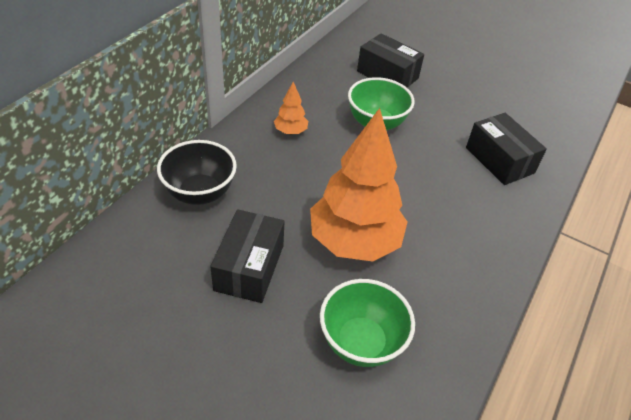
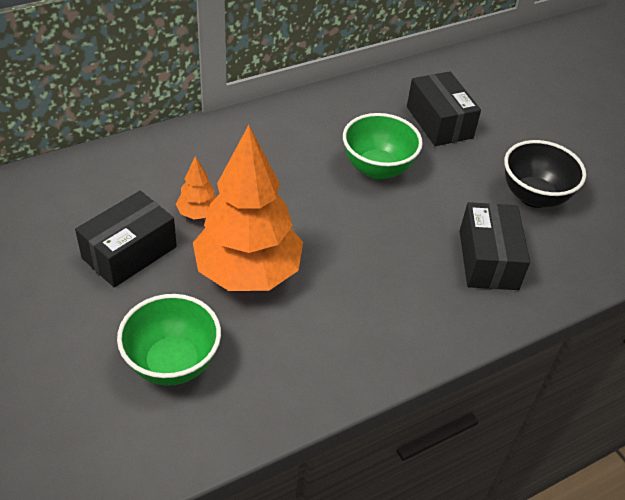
camera: 30 degrees right, 0 degrees up
(200, 193) = (141, 169): black bowl -> black bowl (534, 196)
(290, 131) = (278, 144): orange tree -> orange tree (198, 213)

